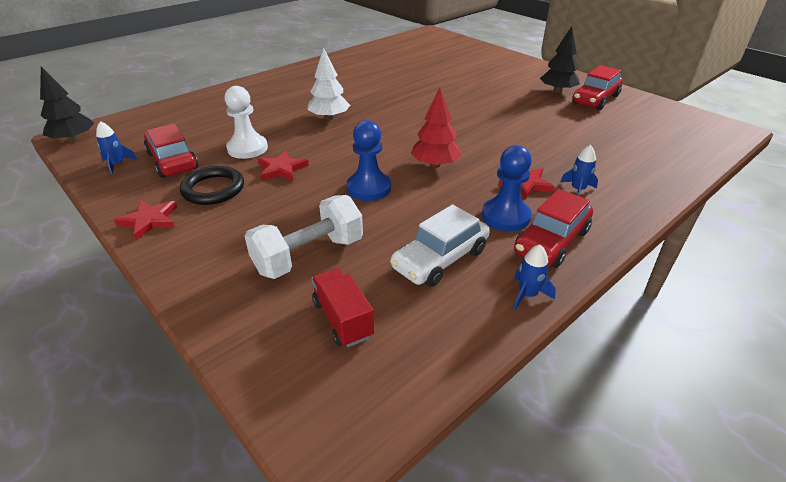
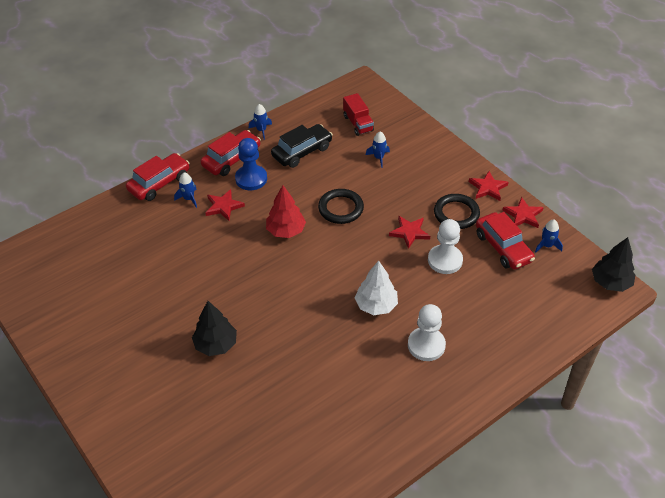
camera: 175 degrees left, 10 degrees up
(122, 191) = (523, 215): none -> red star
(287, 99) = (426, 345): none -> white pawn
(309, 255) = (379, 158): white dumbbell -> blue rocket
(369, 188) = (341, 208): blue pawn -> black ring
(440, 259) = (302, 152): white car -> black car
(557, 91) = (114, 346): black tree -> black tree (216, 344)
(595, 99) = (85, 324): red car -> red car (159, 183)

